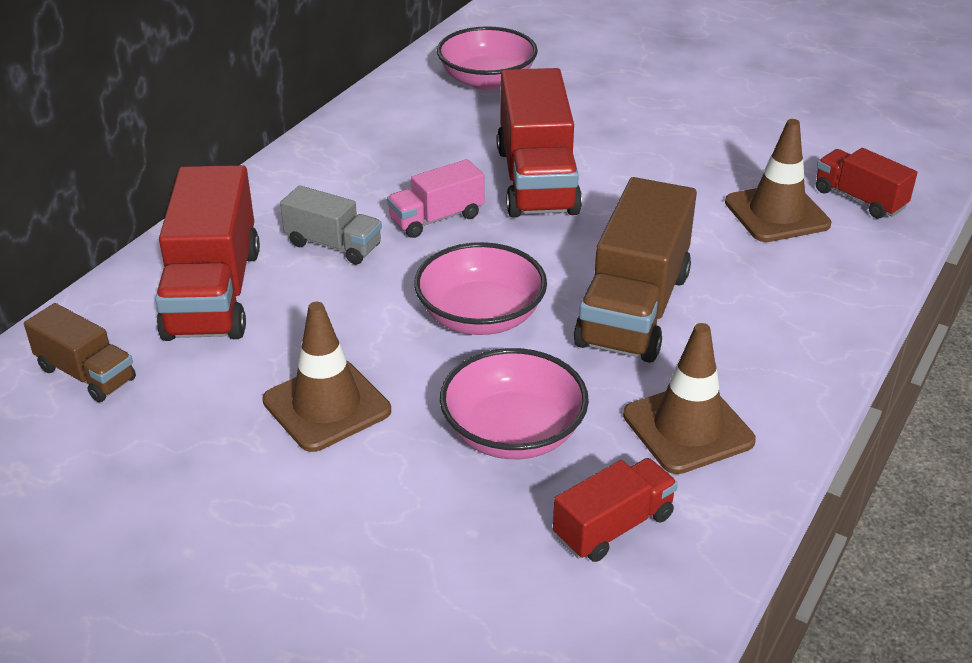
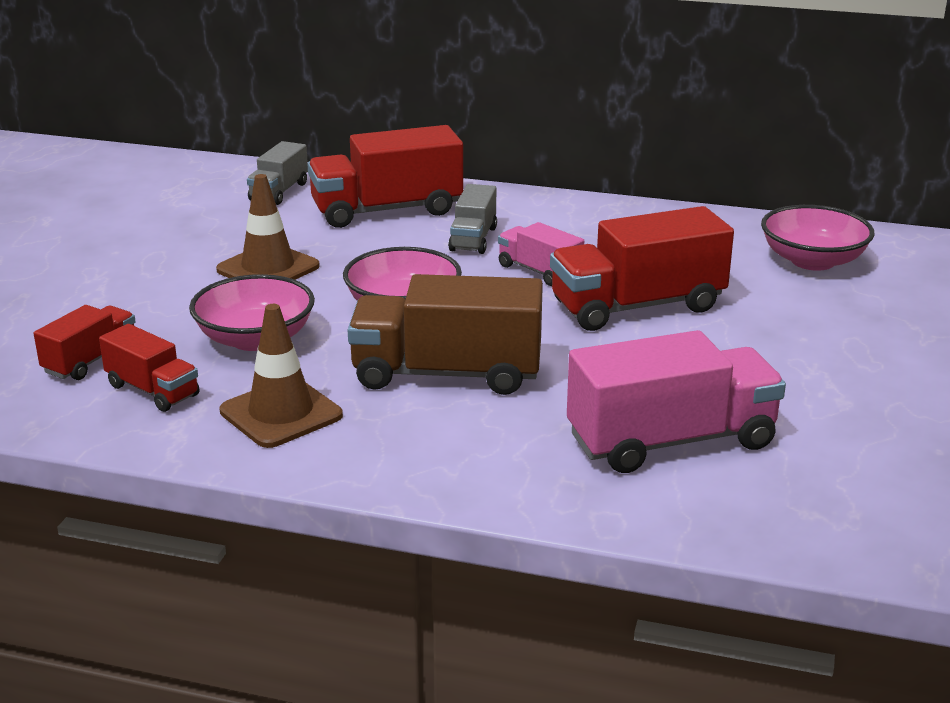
camera: 75 degrees right, 10 degrees down
(86, 374) = (279, 192): brown truck -> grey truck
(777, 213) = (671, 441): brown traffic cone -> pink truck
(859, 199) = (745, 495): red truck -> red truck (91, 360)

